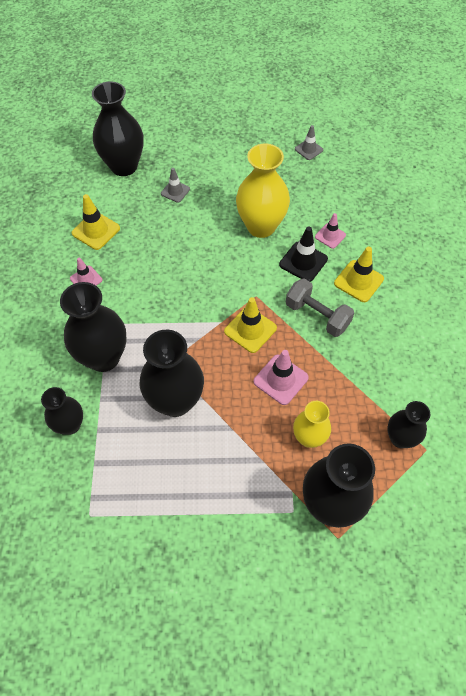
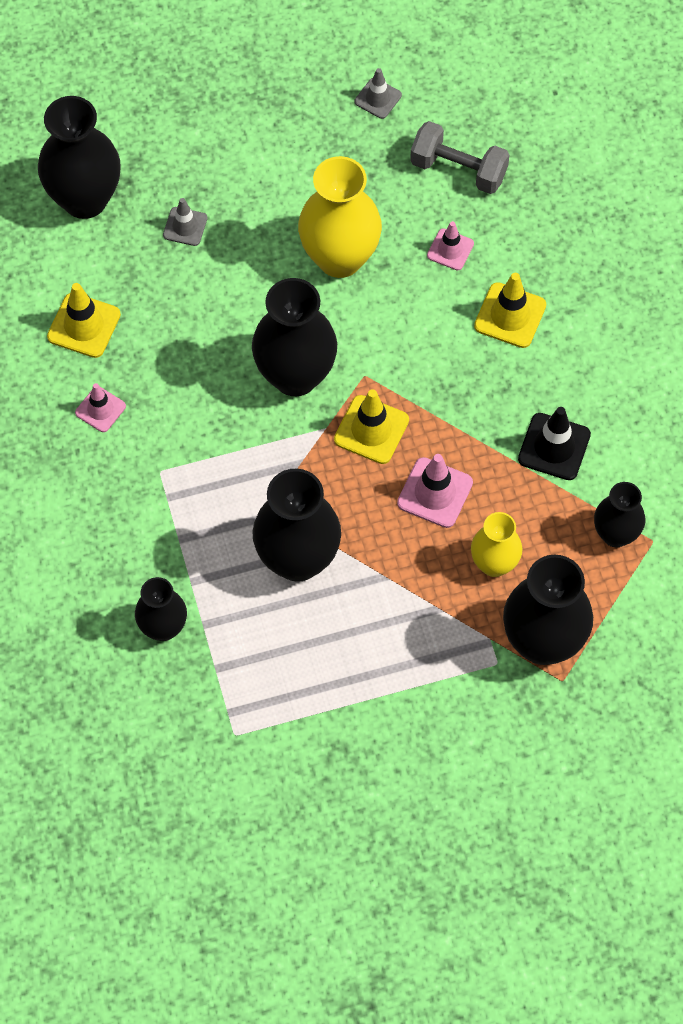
camera: 15 degrees left, 5 degrees up
(103, 357) = (173, 522): black vase -> black vase (295, 375)
(303, 262) = (420, 303): black traffic cone -> black traffic cone (554, 447)
(317, 316) = (462, 385): grey dumbbell -> grey dumbbell (458, 170)

